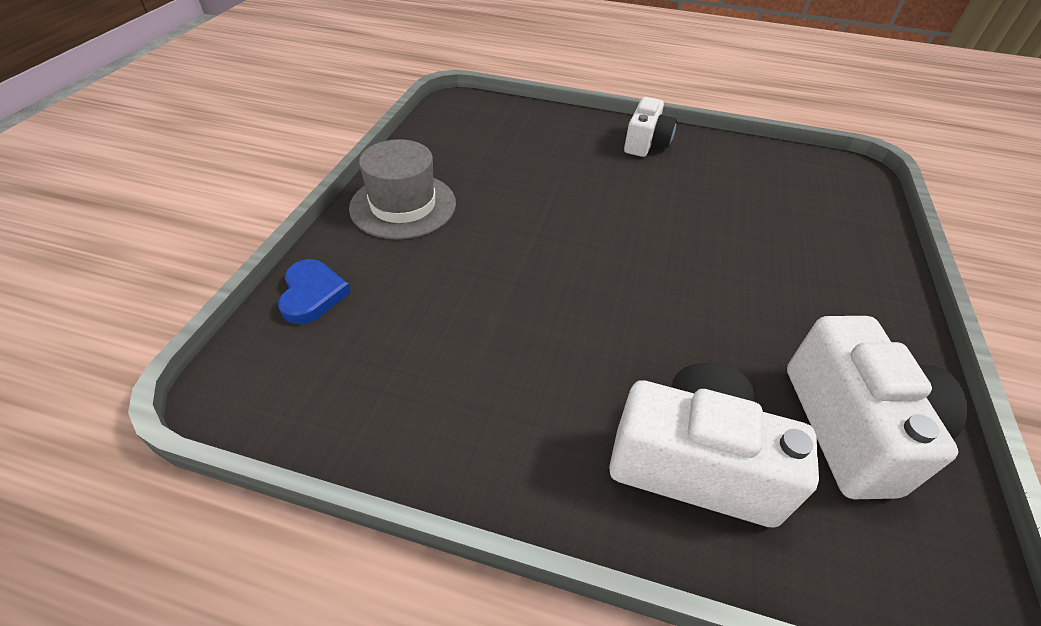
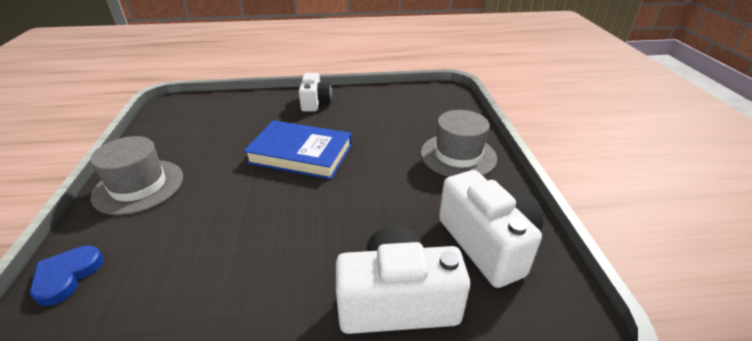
camera: 20 degrees left, 10 degrees down
(312, 294) = (67, 276): blue heart -> blue heart turned 135 degrees counterclockwise
(609, 215) = (300, 154): none -> blue book
(843, 280) = (458, 155): none -> grey hat

